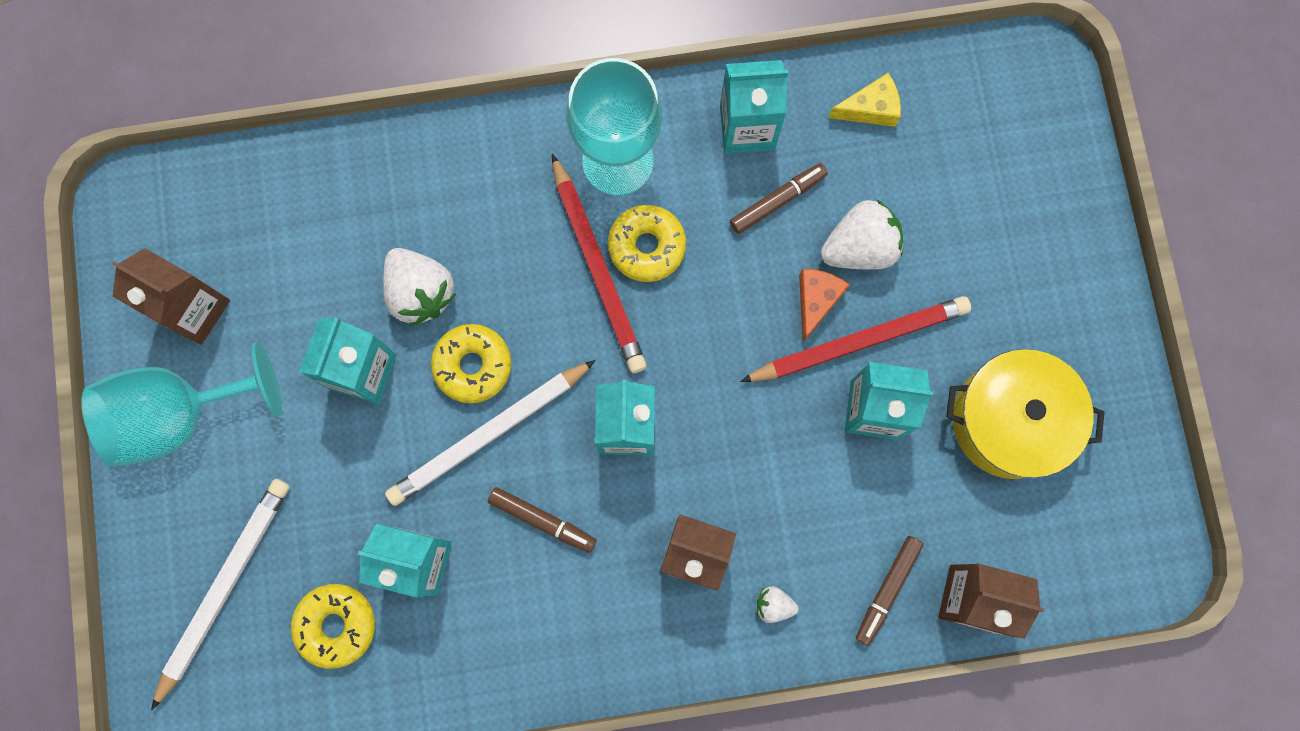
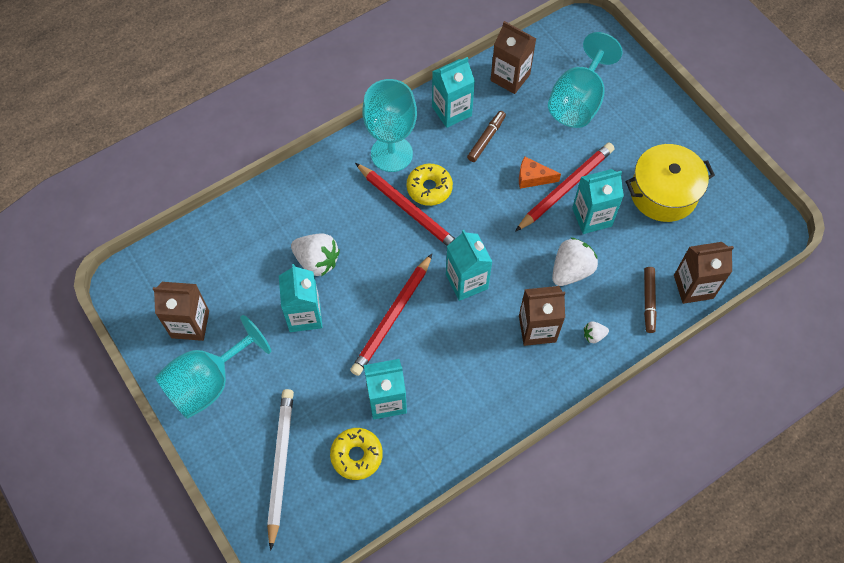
camera: 25 degrees left, 15 degrees down
(473, 365) = (365, 286): yellow donut -> none
(489, 434) = (392, 317): white pencil -> red pencil
(542, 520) = (445, 348): brown marker -> none
(816, 301) = (533, 178): orange cheese -> orange cheese turned 75 degrees counterclockwise
(859, 247) = (541, 143): white strawberry -> white strawberry (571, 270)
(870, 108) = (510, 77): yellow cheese -> brown carton
(958, 199) = (578, 101): none -> turquoise goblet

